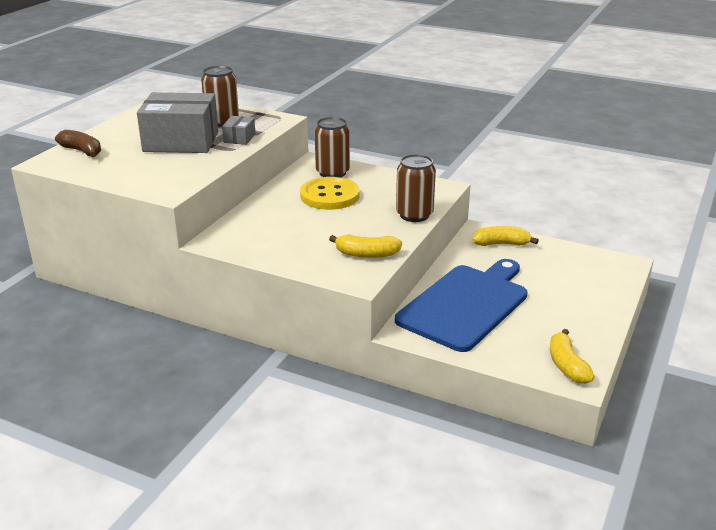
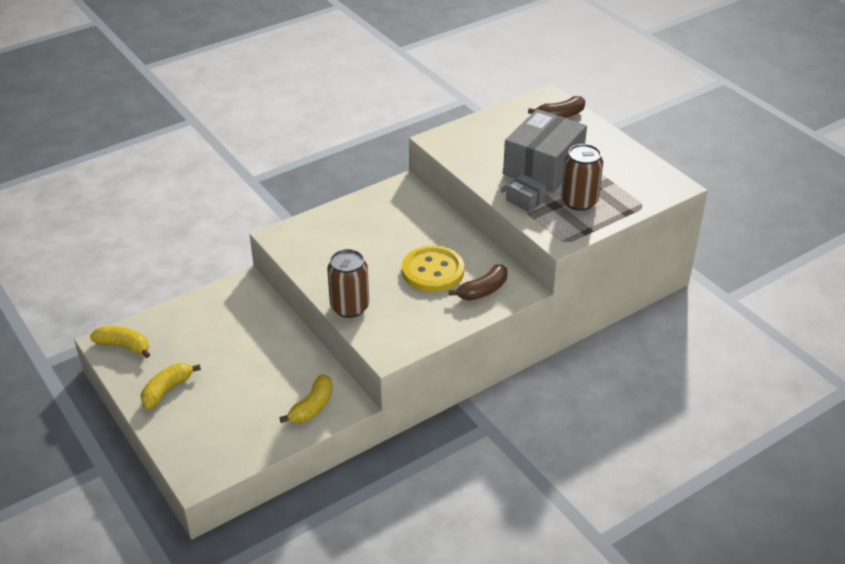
camera: 120 degrees right, 10 degrees up
(332, 173) = (483, 290): brown can -> brown banana
(366, 254) = (311, 253): yellow banana -> yellow banana (167, 390)
(465, 305) = (245, 332): blue cutting board -> none

